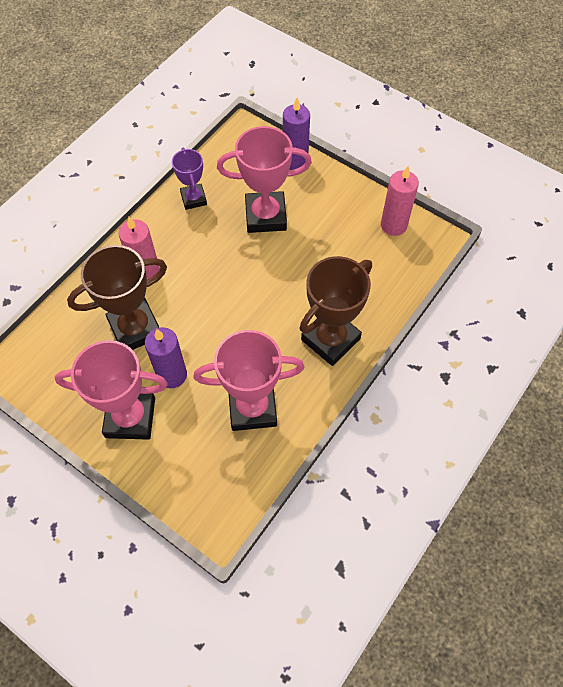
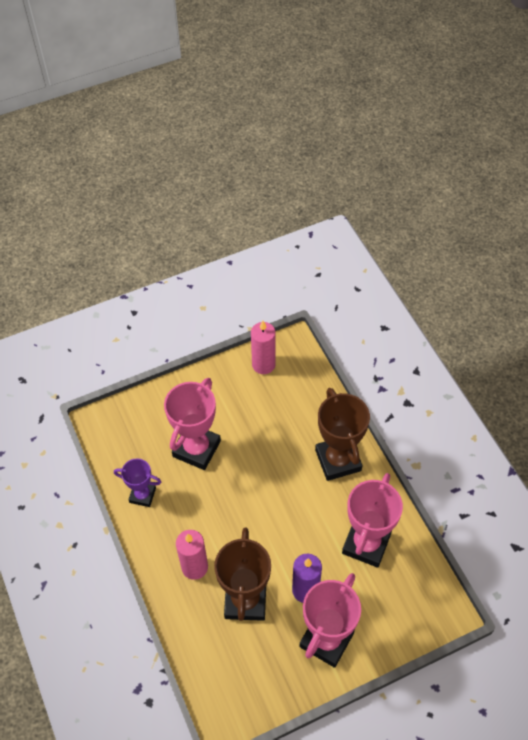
camera: 60 degrees left, 5 degrees down
(295, 161) = (156, 400): purple candle -> none

